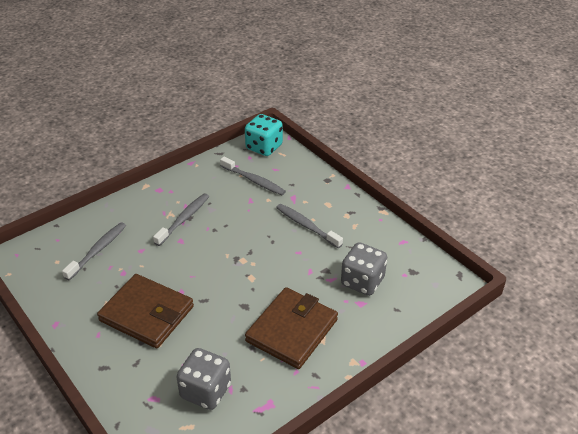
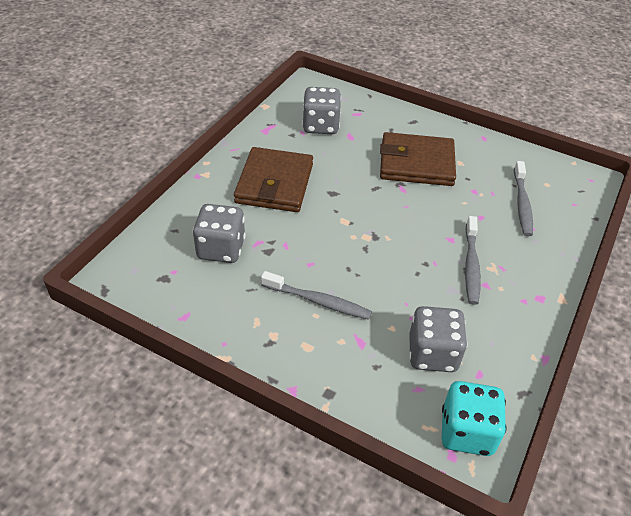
camera: 155 degrees right, 5 degrees up
(254, 181) = (432, 354): grey toothbrush -> grey dice

